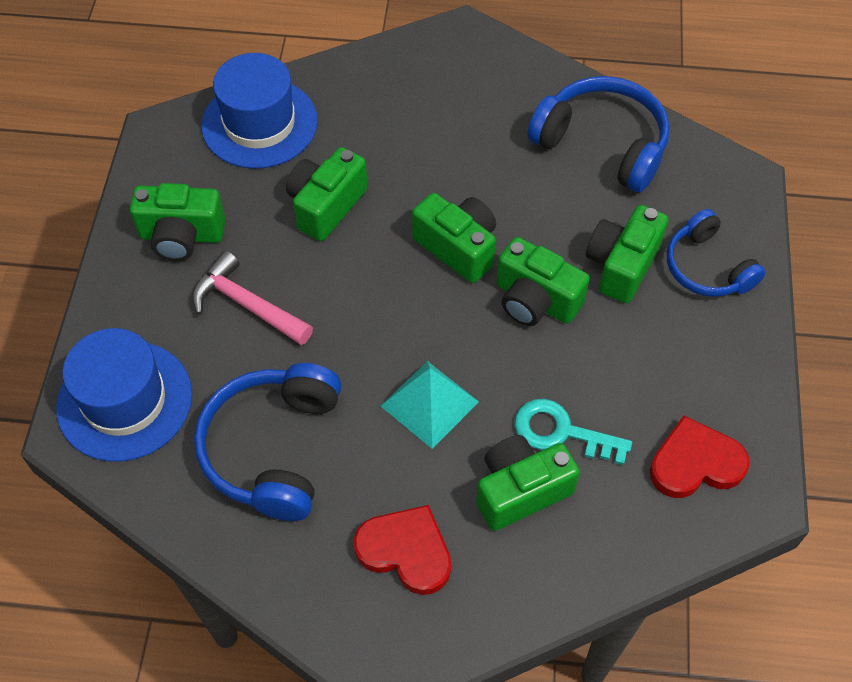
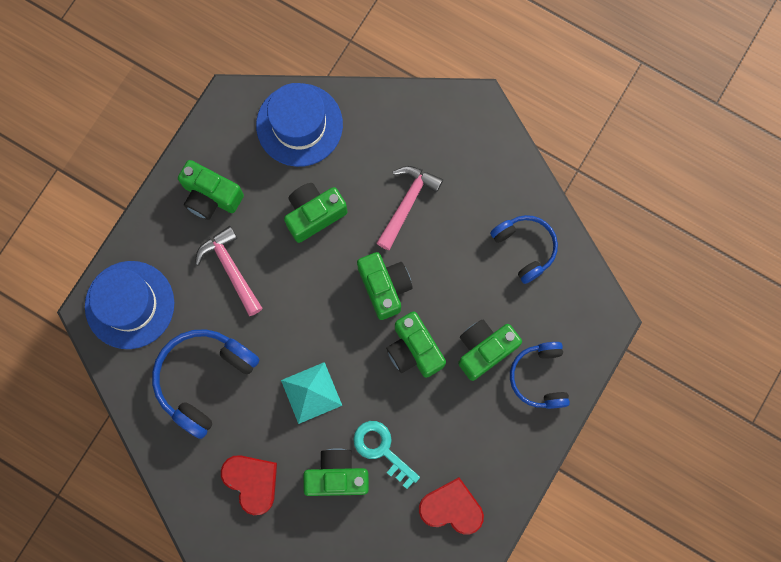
camera: 25 degrees right, 20 degrees up
(435, 152) = (407, 203): none -> pink hammer
(602, 144) = (525, 248): blue headphones -> blue headphones, size x0.65

